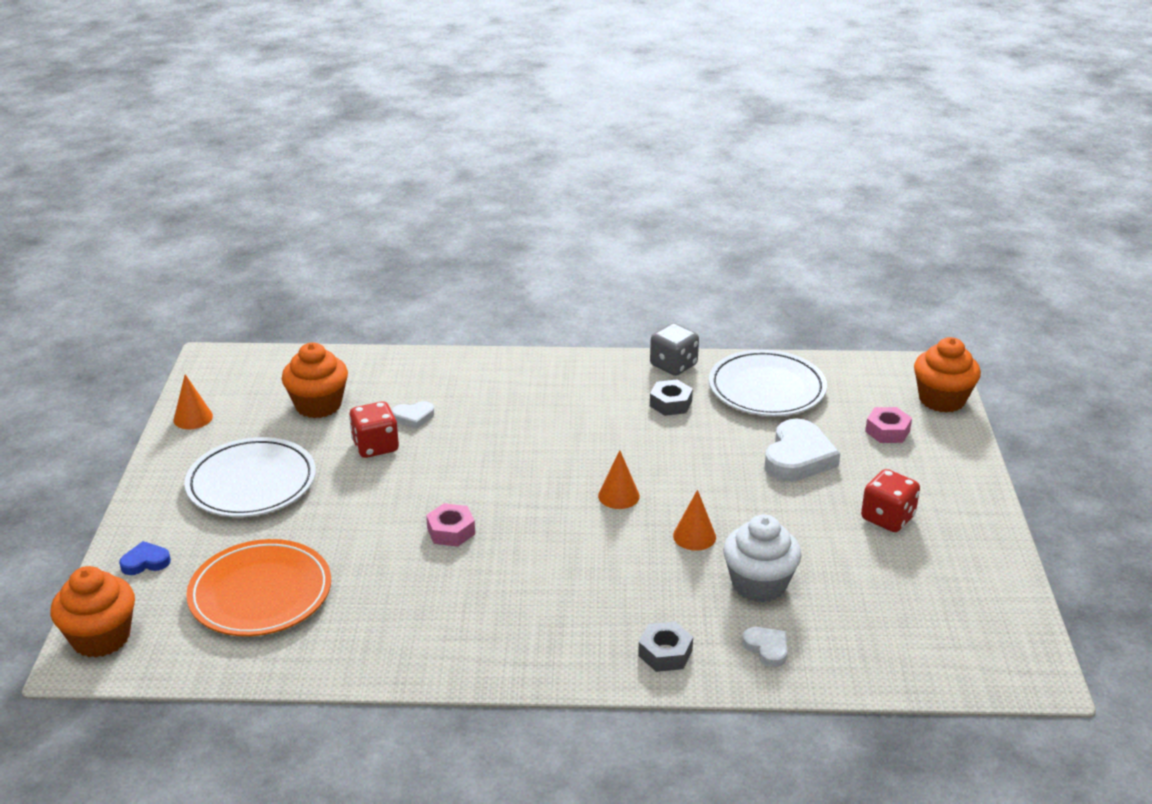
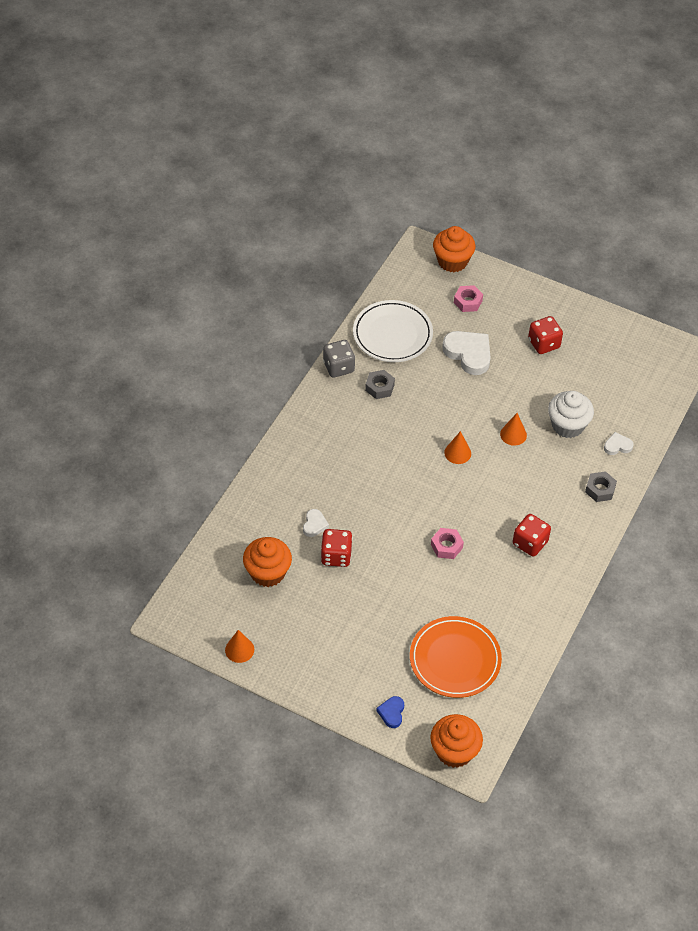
camera: 65 degrees left, 20 degrees up
(251, 483) = (338, 635): white plate -> none
(510, 608) = (530, 543): none -> red dice

